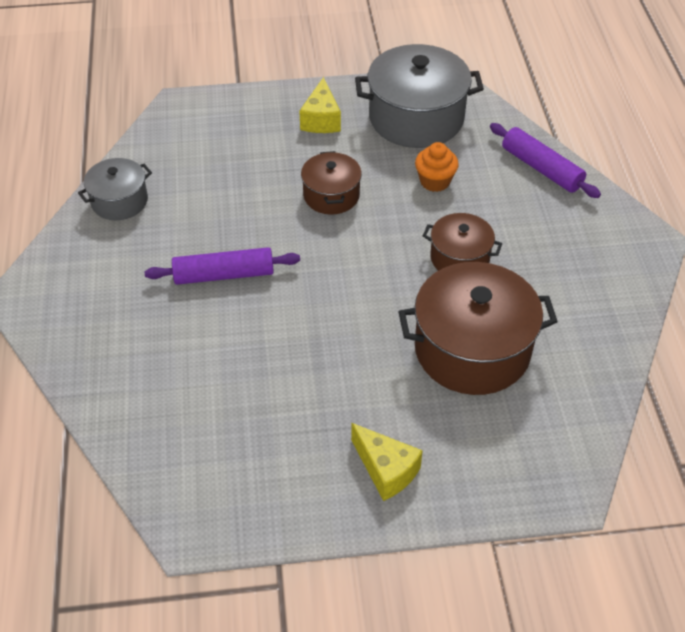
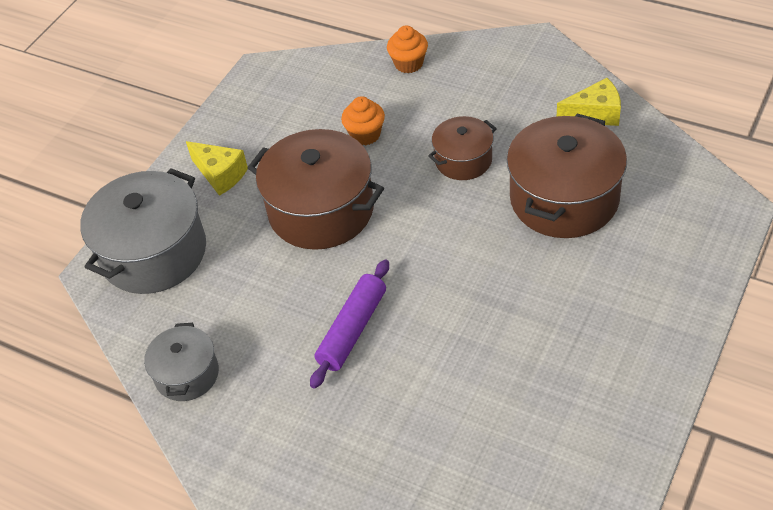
camera: 50 degrees left, 0 degrees up
(331, 195) = (321, 210): brown pot -> brown pot, size x1.81
(386, 470) = (647, 310): yellow cheese -> yellow cheese (595, 114)
(416, 118) = (280, 111): grey pot -> grey pot (154, 253)
(541, 168) = (409, 63): purple rolling pin -> orange cupcake

